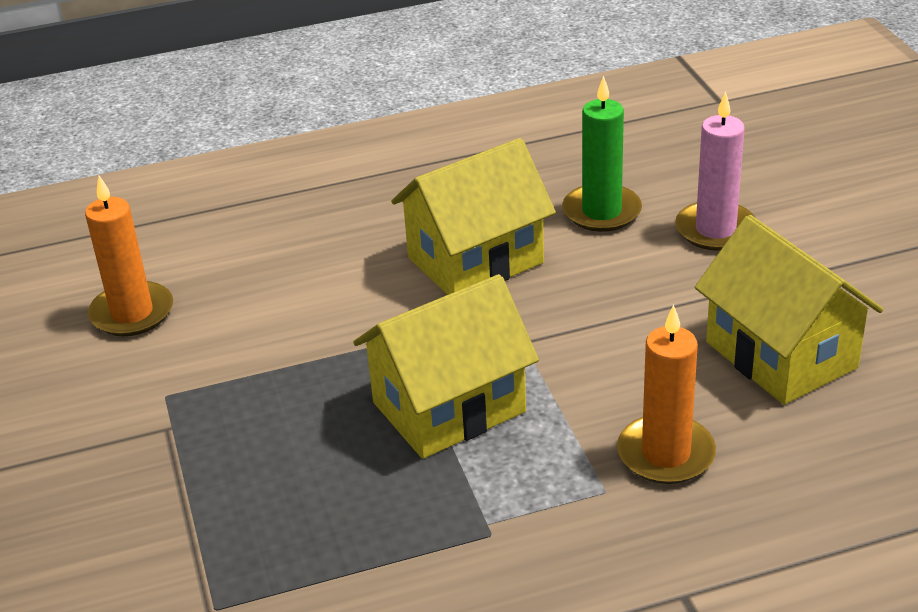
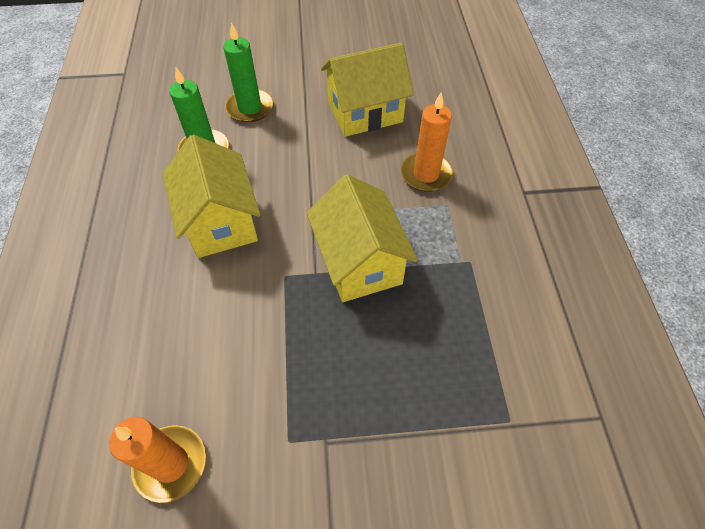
camera: 80 degrees left, 20 degrees up
(715, 230) = (250, 108): pink candle -> green candle

